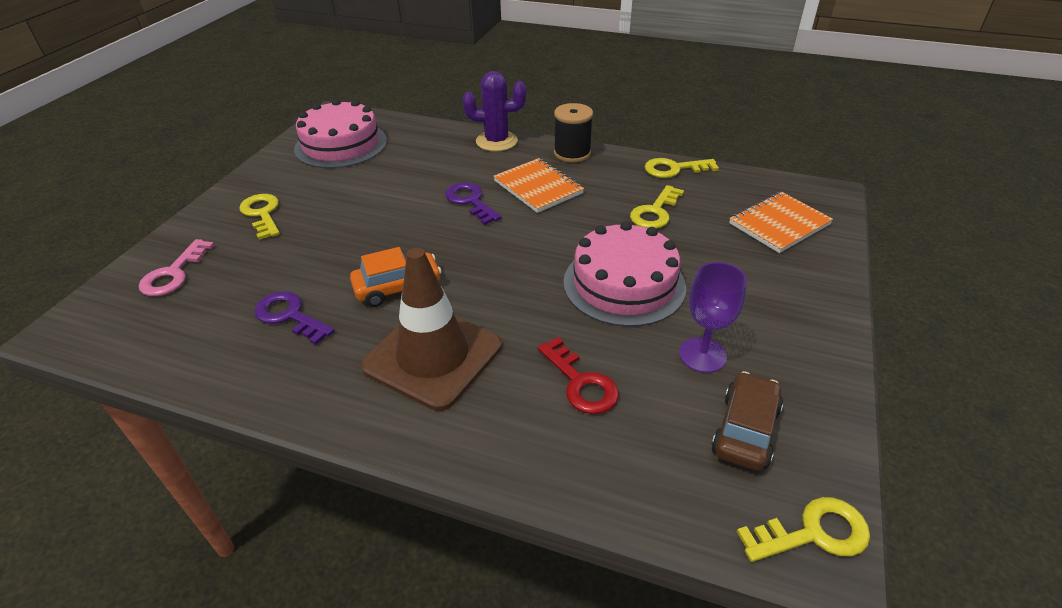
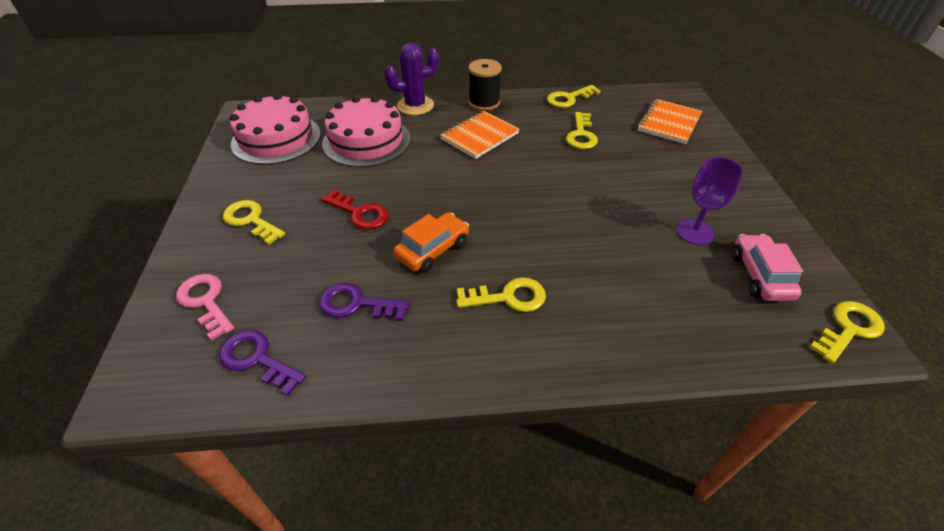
camera: 25 degrees left, 5 degrees up
(173, 274) = (205, 301): pink key -> pink key turned 150 degrees clockwise
(433, 356) = (508, 297): brown traffic cone -> yellow key
(470, 201) = (434, 161): purple key -> purple key (257, 359)
(538, 187) = (479, 136): orange notebook -> orange notebook turned 75 degrees counterclockwise
(580, 383) = (632, 280): red key -> red key (359, 213)
(624, 284) = (603, 195): pink cake -> pink cake (366, 141)
(745, 430) = (760, 275): brown car -> pink car

